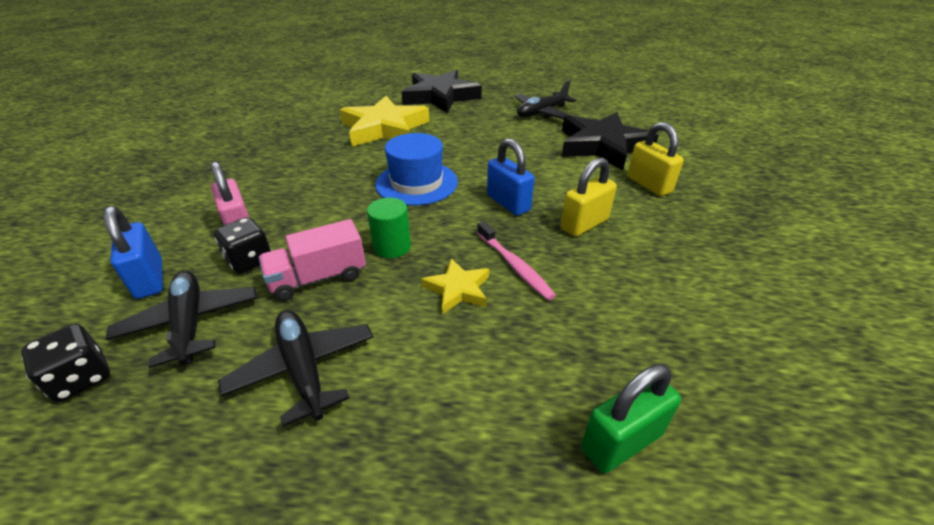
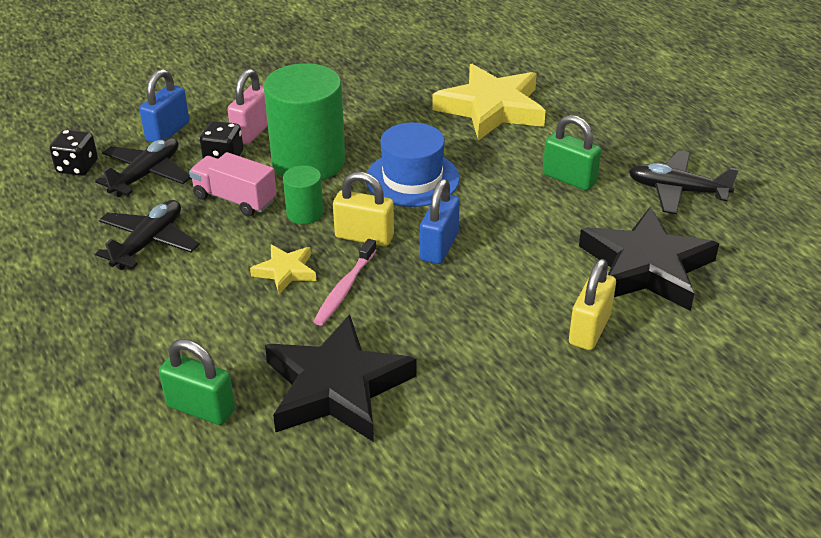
camera: 55 degrees right, 0 degrees up
(328, 218) = (308, 162): none -> green cylinder
(440, 97) = (616, 104): black star -> black star (336, 387)
(491, 134) = (569, 179): none -> green padlock
(584, 224) = (454, 307): yellow padlock -> yellow padlock (364, 237)

